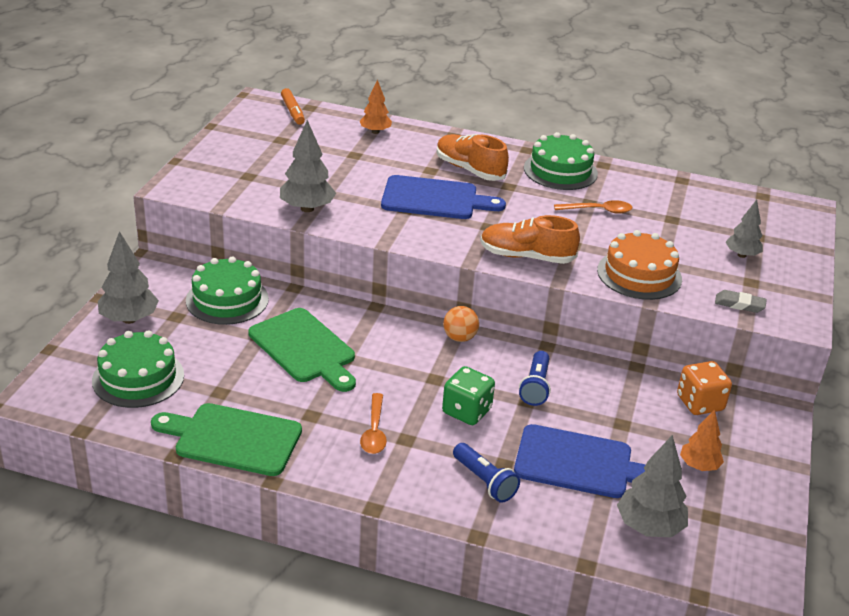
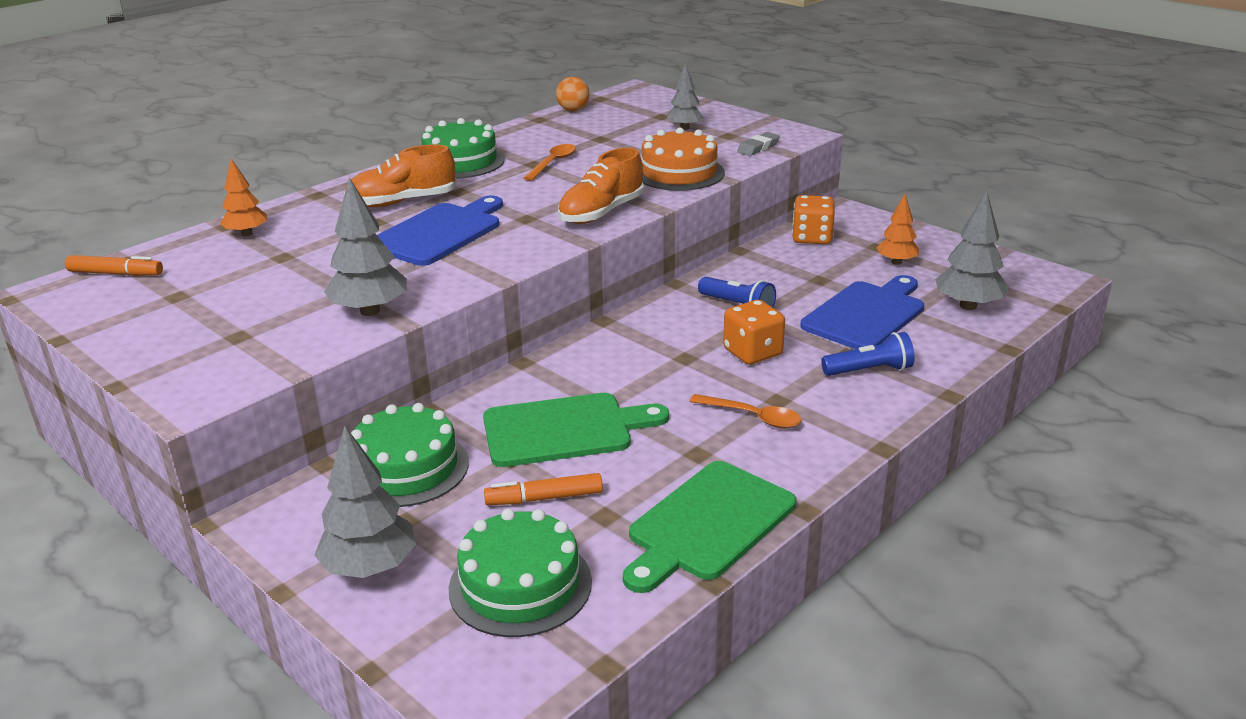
camera: 60 degrees left, 5 degrees down
(225, 362) = (544, 498): none -> orange marker
(459, 338) = (625, 326): orange ball -> orange ball (573, 110)
(466, 411) = (752, 353): green dice -> orange dice

